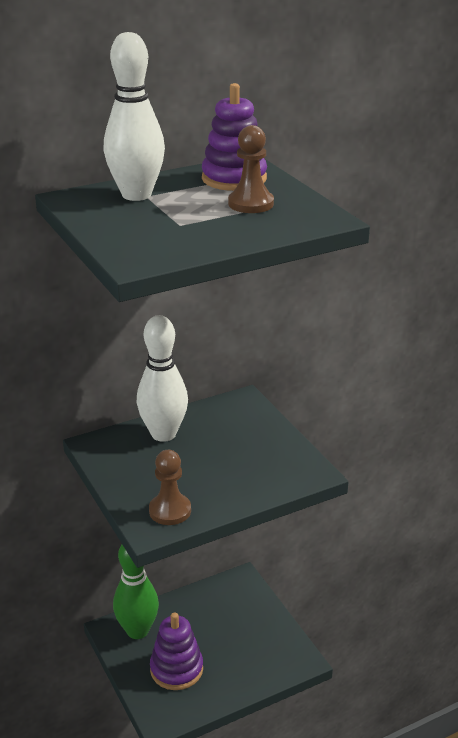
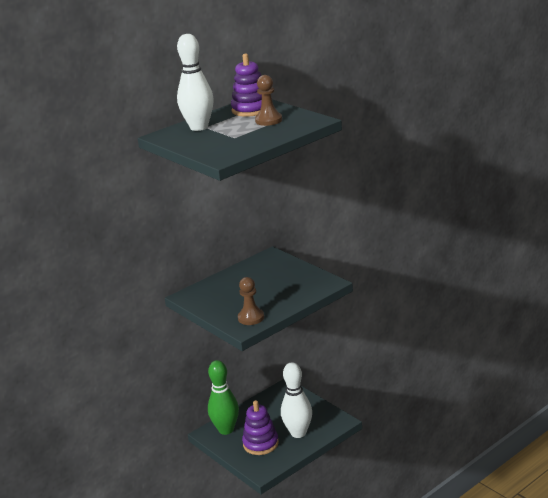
camera: 10 degrees left, 5 degrees down
(163, 434) = (228, 282): white bowling pin -> white bowling pin (298, 433)

